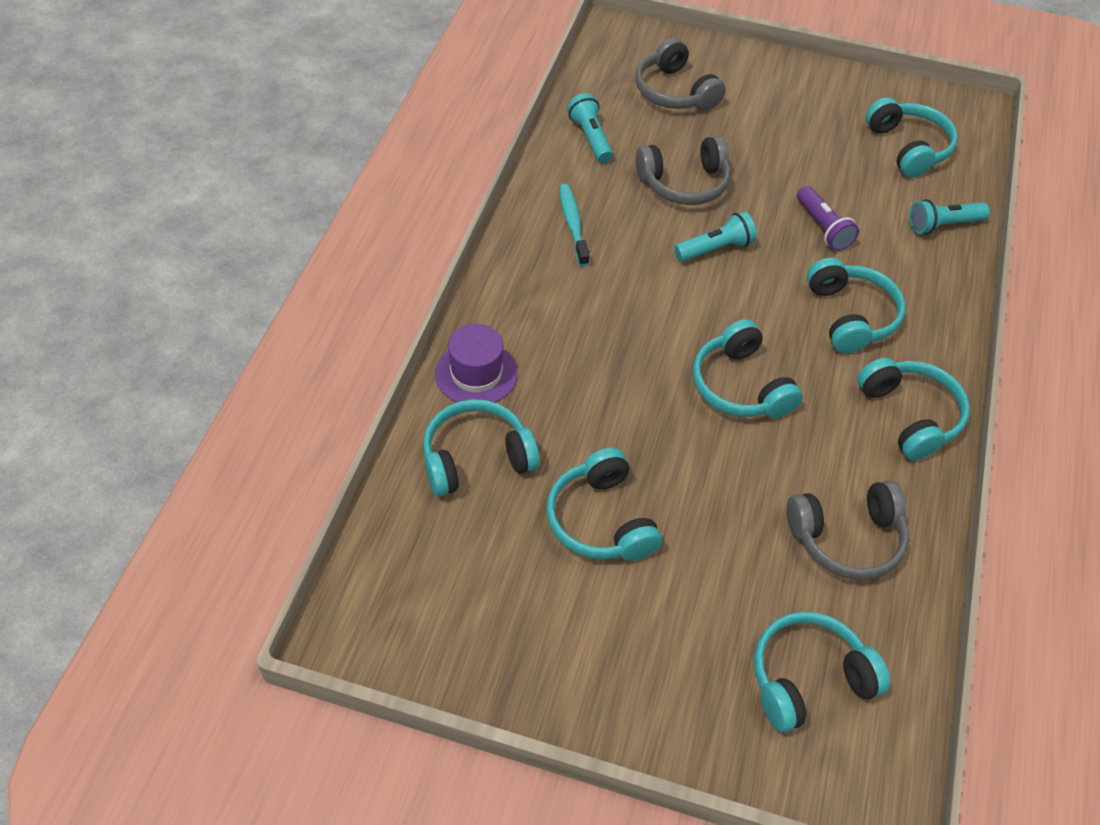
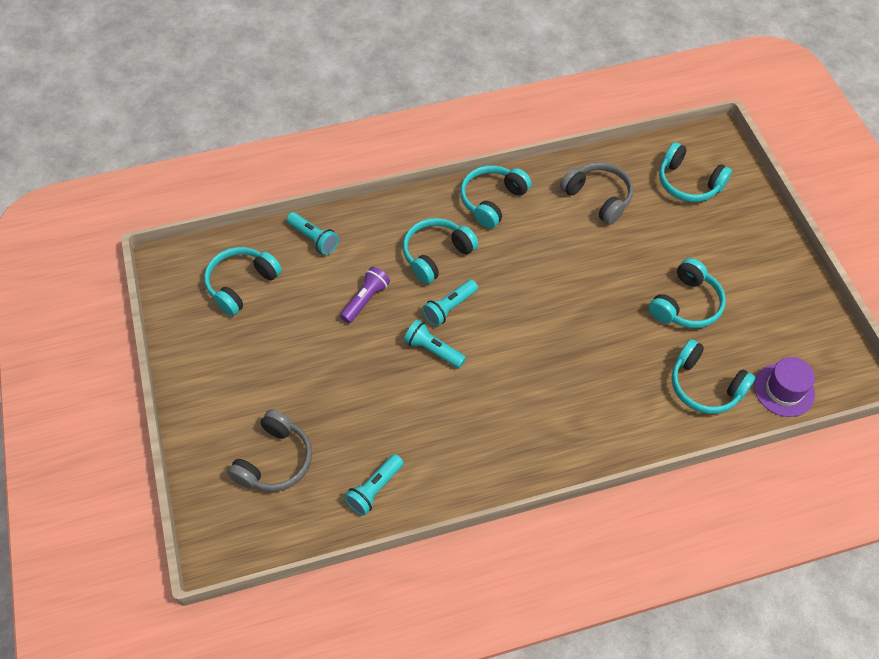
camera: 120 degrees left, 5 degrees up
(476, 373) = (649, 424): purple hat -> purple hat (784, 390)
(573, 224) = (476, 447): turquoise toothbrush -> none
(684, 183) = (381, 400): grey headphones -> none
(740, 386) = (538, 285): turquoise headphones -> none
(763, 289) = (449, 308): none -> turquoise flashlight

